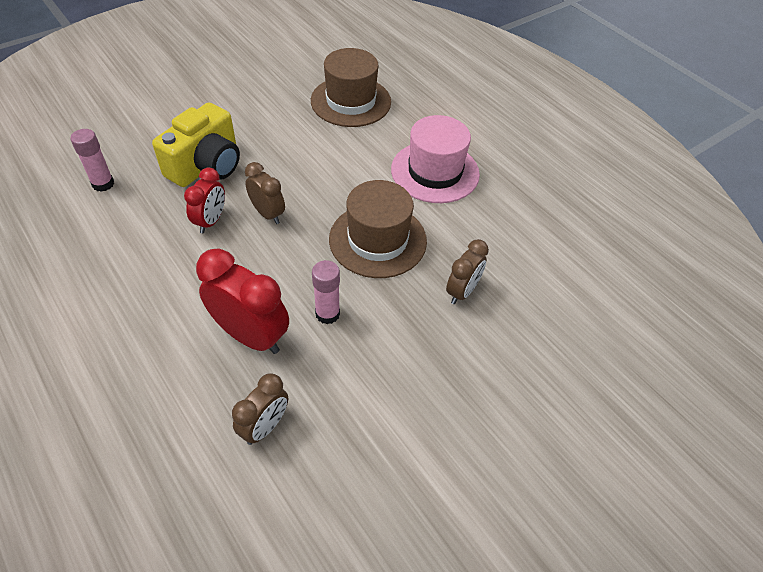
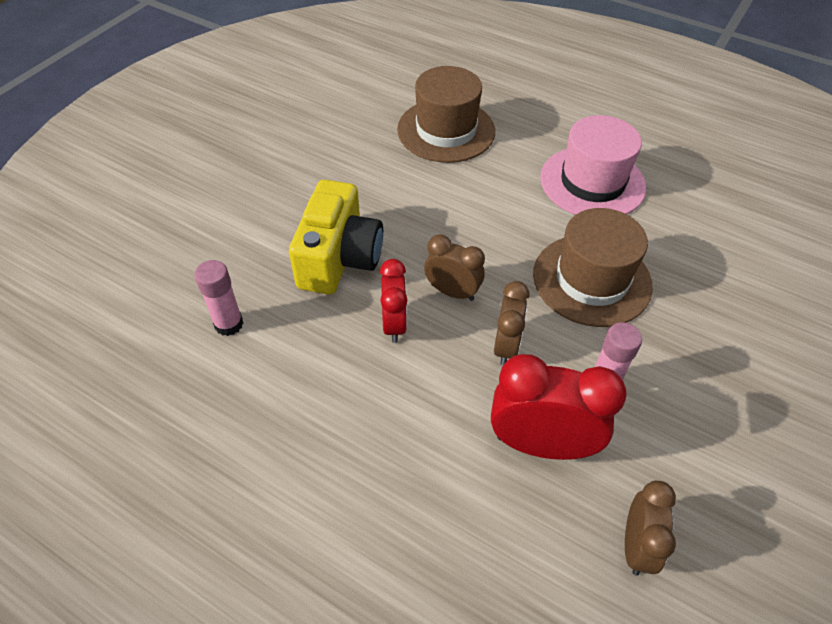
camera: 20 degrees left, 0 degrees up
(462, 291) = (717, 306): brown clock -> brown clock (506, 346)

